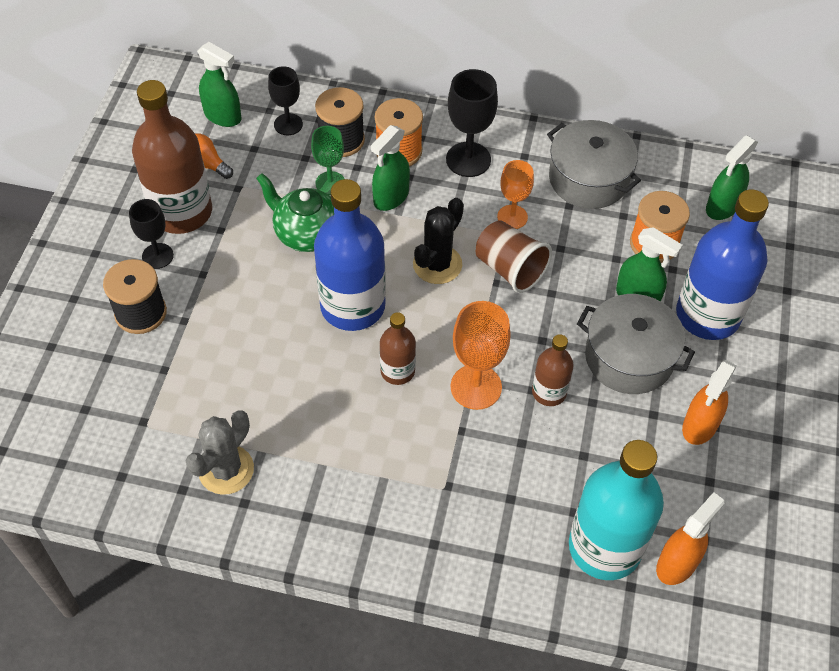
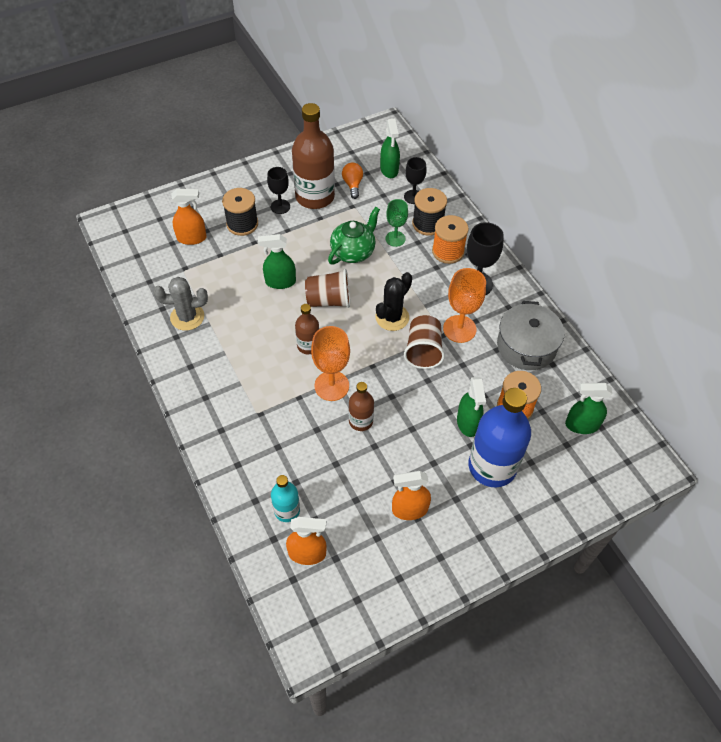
camera: 50 degrees right, 0 degrees up
(102, 381) = (192, 238): none -> orange spray bottle
(306, 234) = (353, 252): green teapot -> green teapot turned 45 degrees clockwise
(352, 306) = (329, 300): blue bottle -> brown cup
(391, 197) = (414, 269): green spray bottle -> green spray bottle (280, 282)
(437, 264) = (392, 317): black cactus -> black cactus turned 45 degrees counterclockwise
(512, 217) = (459, 329): orange goblet -> orange goblet, size x1.53
(604, 547) = (287, 510): turquoise bottle -> turquoise bottle, size x0.51
(629, 357) = (422, 445): grey pot -> none

